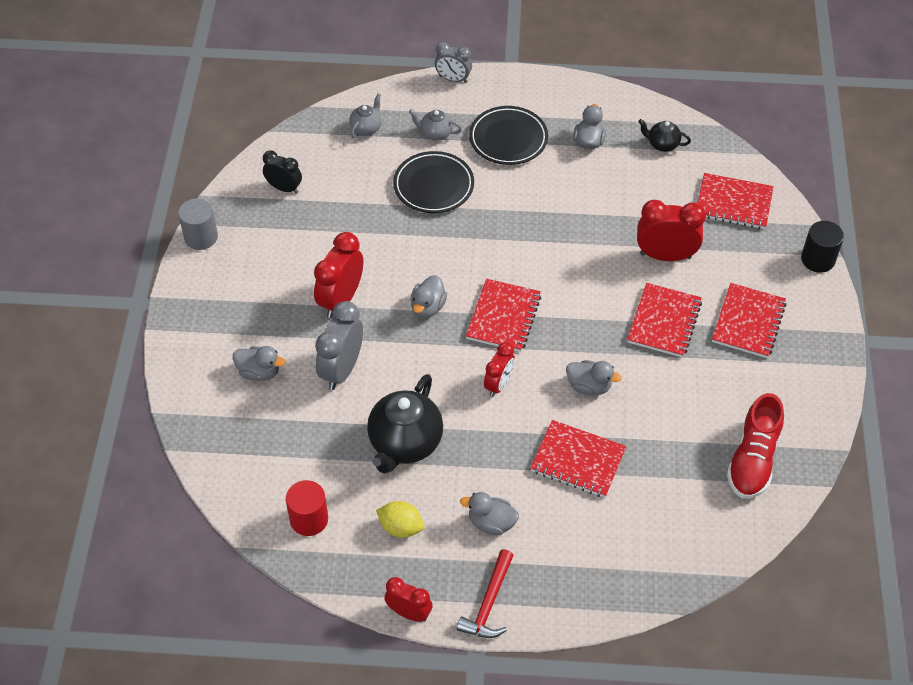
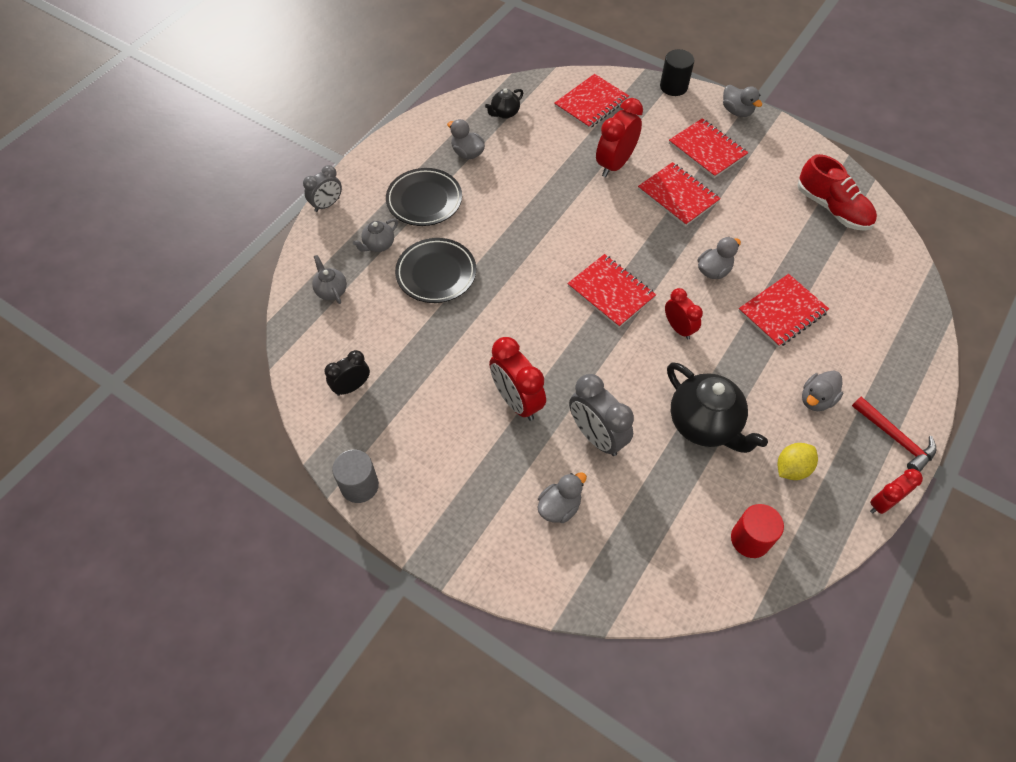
camera: 60 degrees left, 5 degrees up
(428, 307) = (567, 339): grey duck -> grey duck (737, 111)

